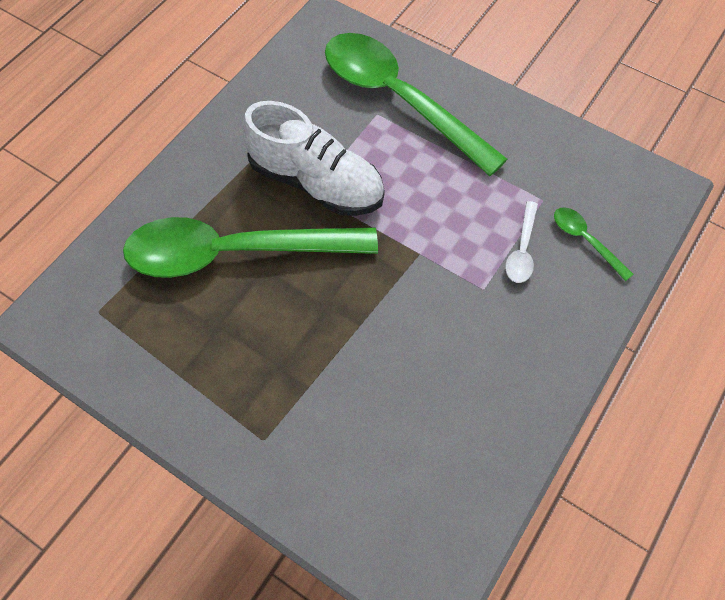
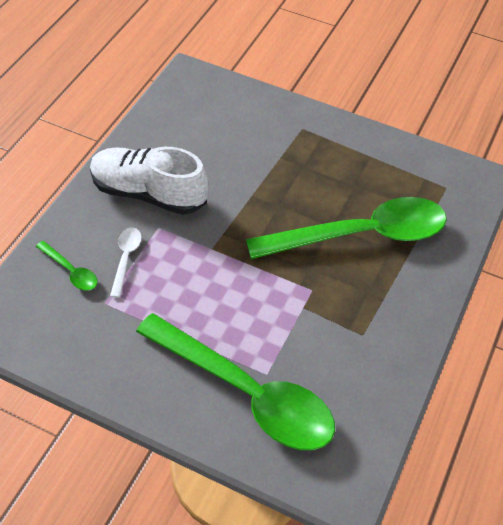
camera: 170 degrees right, 10 degrees down
(316, 182) = (309, 298): white shoe -> white shoe (148, 193)

